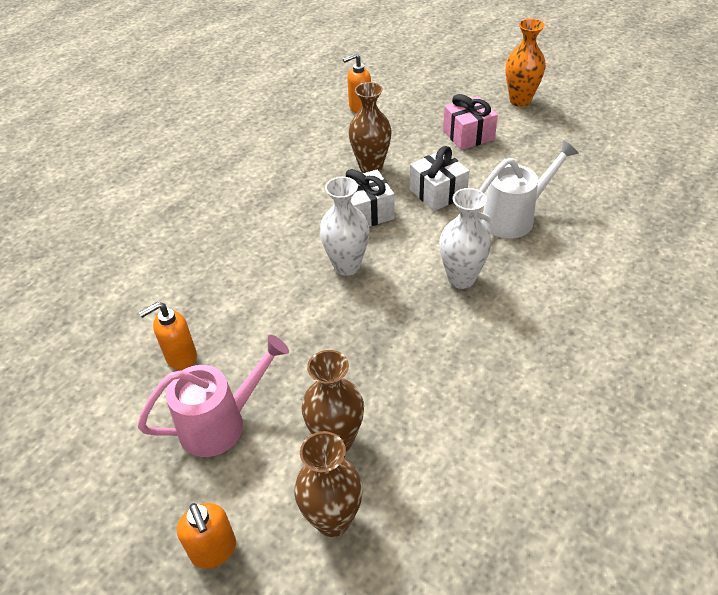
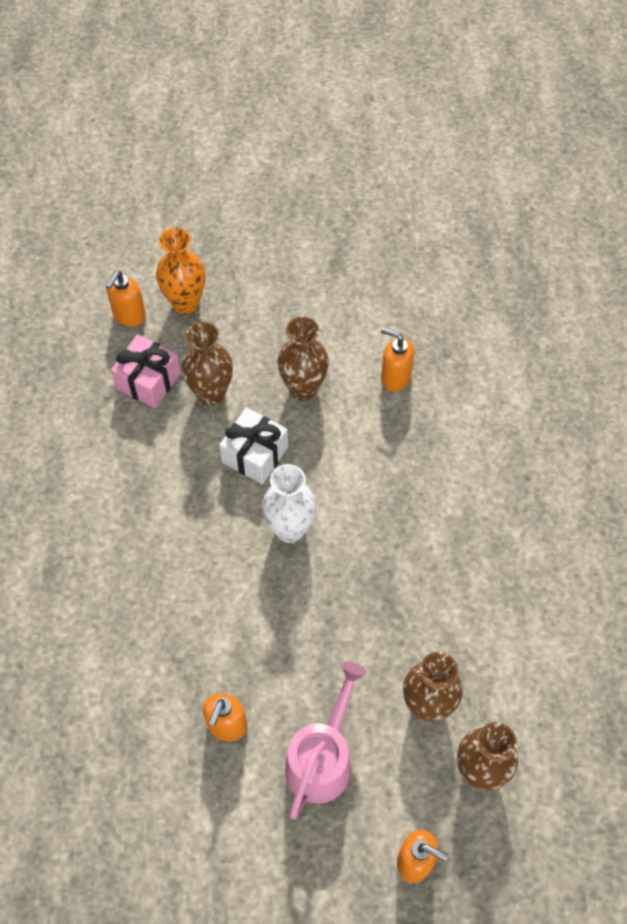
camera: 40 degrees left, 15 degrees up
(438, 192) = (303, 388): white gift -> brown vase
(461, 278) = (401, 478): white vase -> none
(468, 135) = (274, 293): pink gift -> pink gift (148, 381)
(515, 217) = (395, 377): white watering can -> orange soap dispenser
(520, 100) = (290, 214): orange vase -> orange vase (185, 303)

